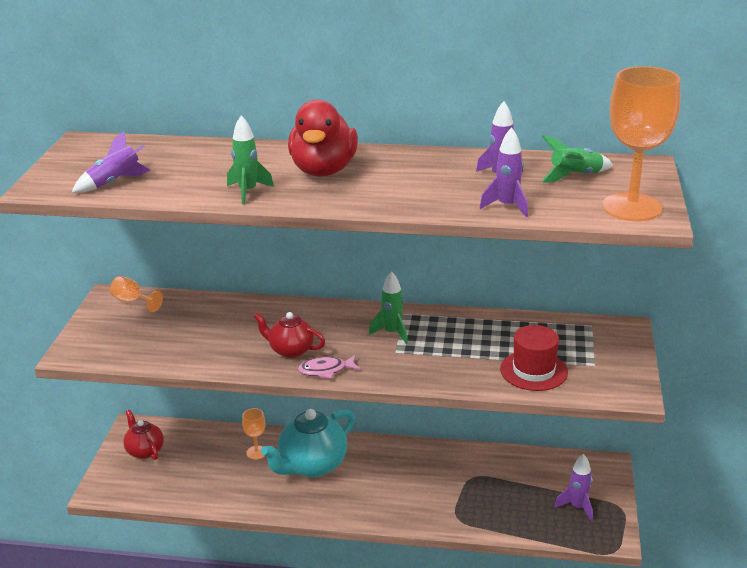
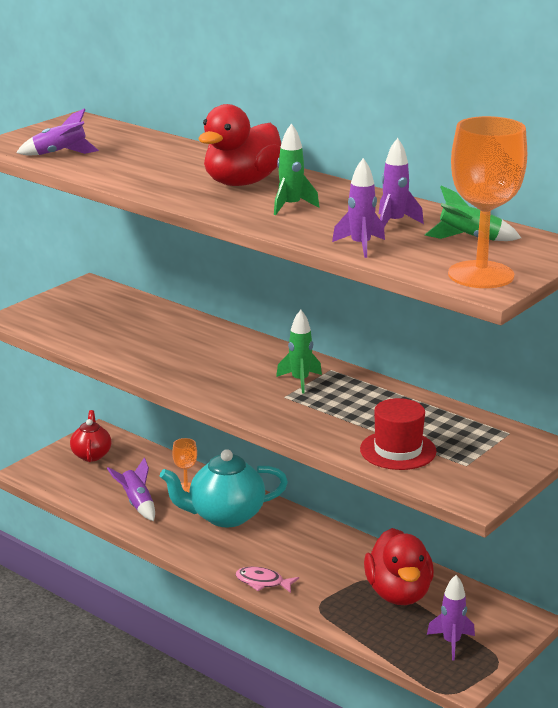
camera: 30 degrees right, 5 degrees down
(132, 301) = (103, 294): orange goblet -> none
(228, 483) = (137, 504): none -> purple rocket
(248, 192) = (153, 184): green rocket -> green rocket (291, 206)
(290, 350) = (192, 368): red teapot -> none
(326, 370) = (204, 392): pink fish -> pink fish (262, 582)
(503, 481) = (398, 593): none -> red duck

